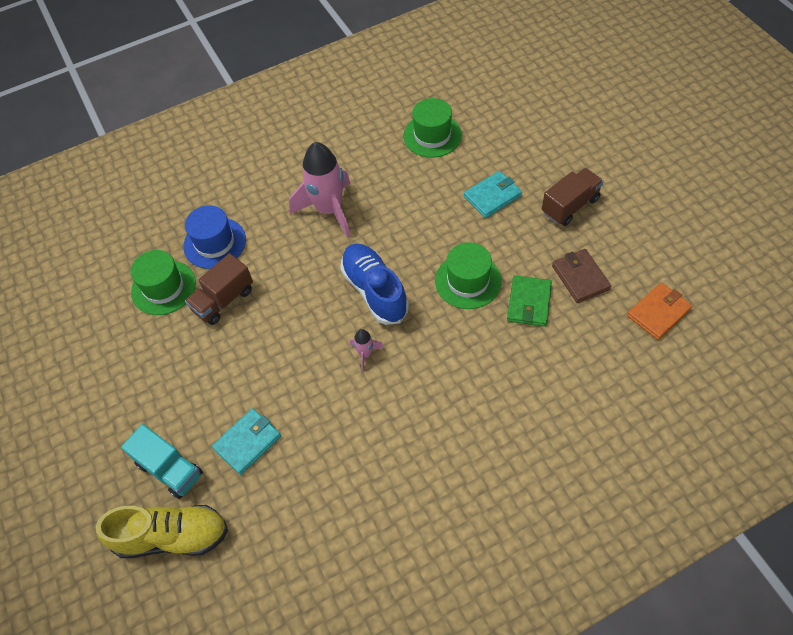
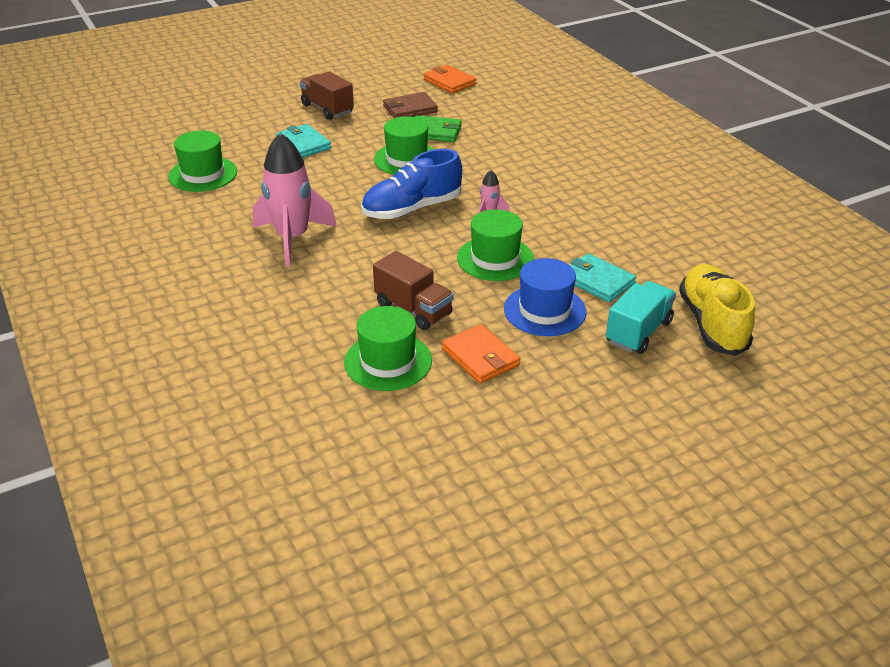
camera: 95 degrees left, 20 degrees down
(158, 347) = (480, 357): none -> orange wallet
(214, 243) = (322, 323): blue hat -> blue hat (544, 310)
(290, 358) = (495, 258): none -> green hat

